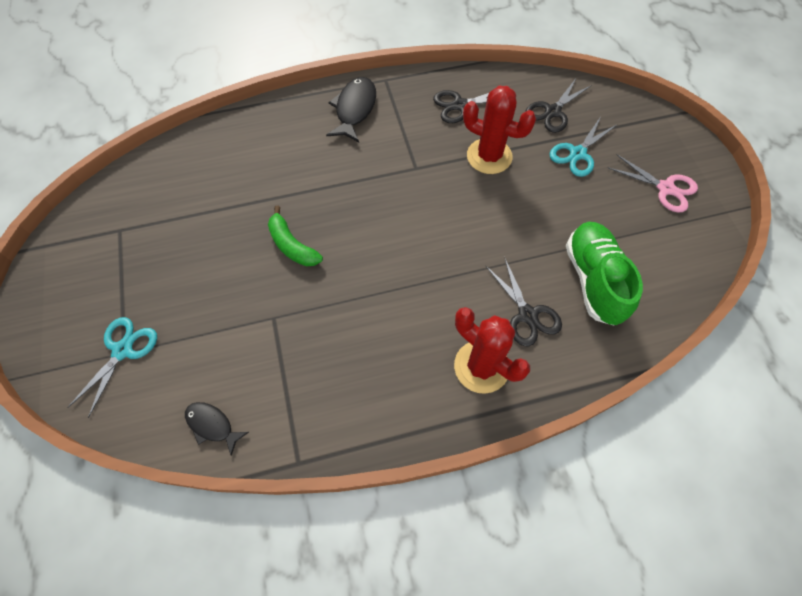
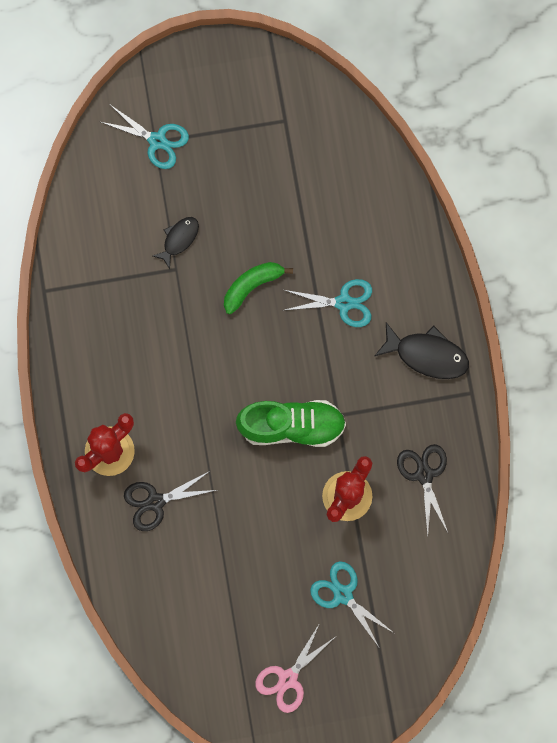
camera: 95 degrees right, 15 degrees up
(212, 425) = (82, 221): black fish -> black fish (179, 239)
(308, 170) = (343, 303): none -> turquoise scissors
(553, 111) = (407, 580): black scissors -> none
(593, 280) = (186, 573): green shoe -> green shoe (292, 426)

